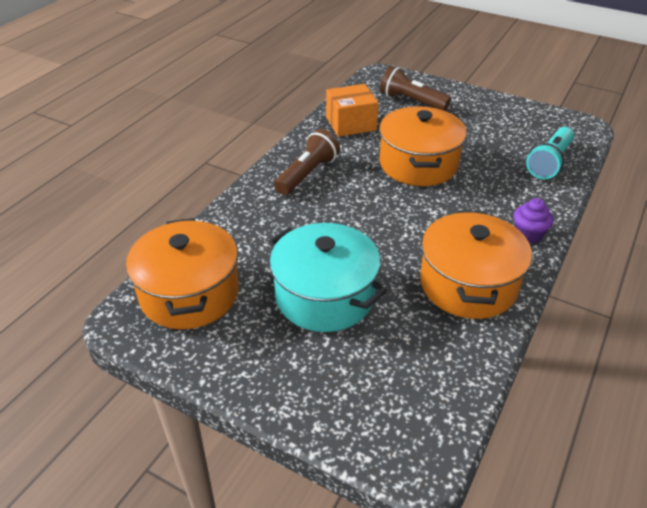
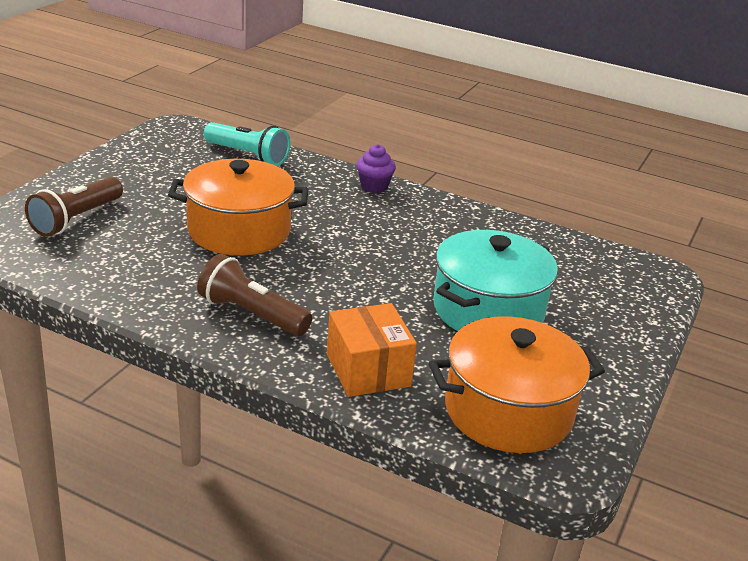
camera: 95 degrees left, 10 degrees down
(351, 123) = (123, 272): orange box -> orange box (368, 370)
(468, 284) = (452, 226): orange pot -> none

